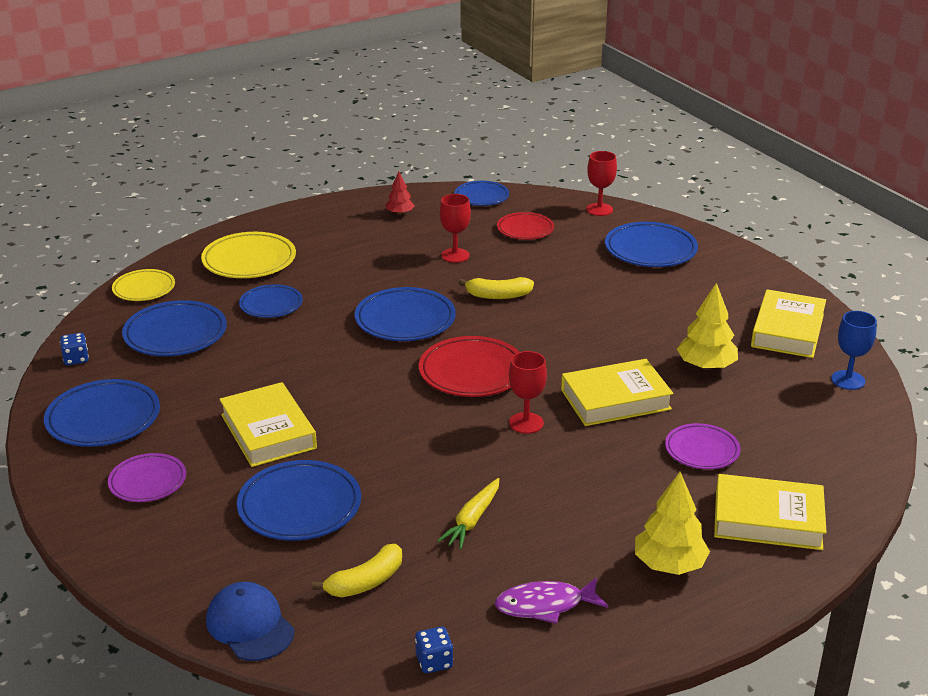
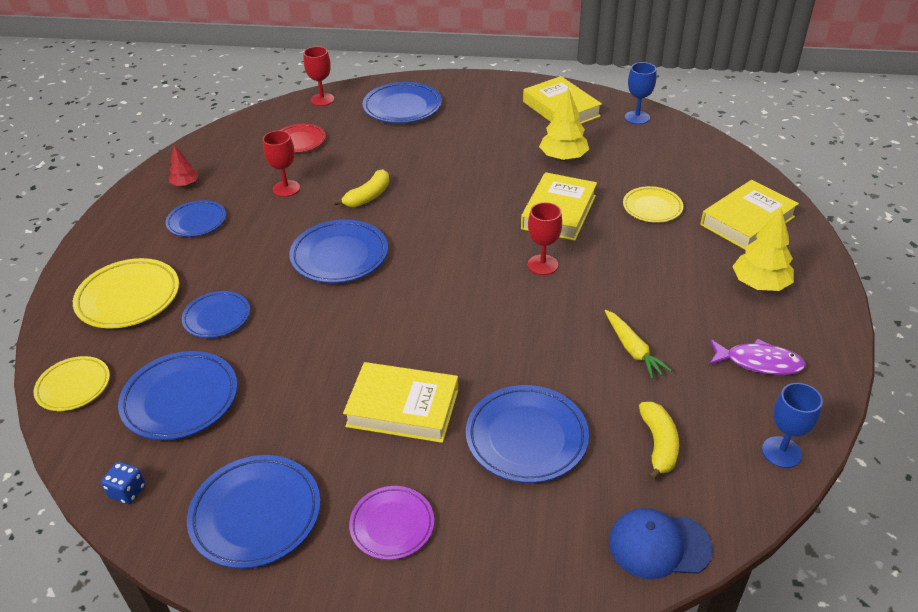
camera: 50 degrees left, 10 degrees up
(434, 661) = (781, 452): blue dice -> blue goblet
(472, 372) = (451, 258): red plate -> none
(481, 197) = (225, 137): blue plate -> blue plate (197, 222)
(545, 605) = (759, 362): purple fish -> purple fish turned 105 degrees counterclockwise
(702, 450) = (652, 207): purple plate -> yellow plate

